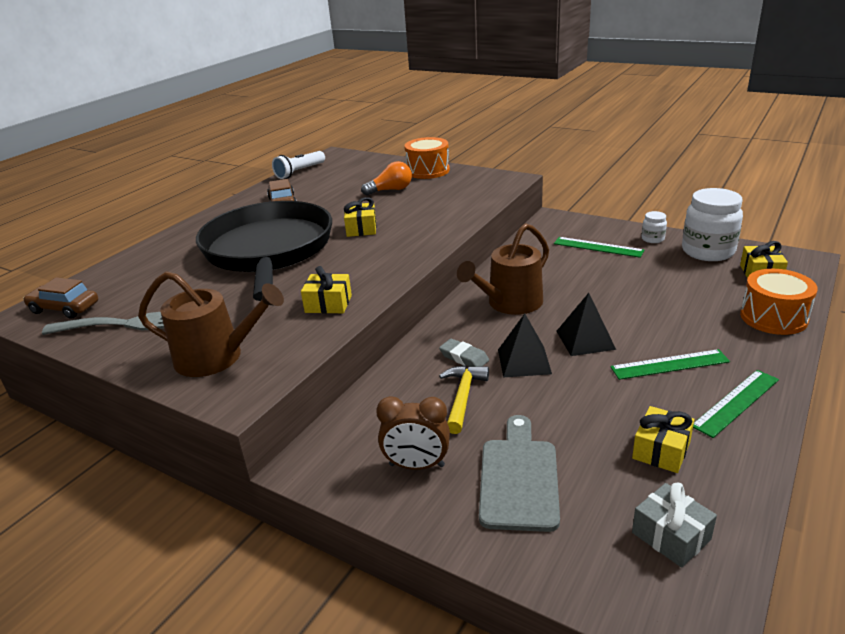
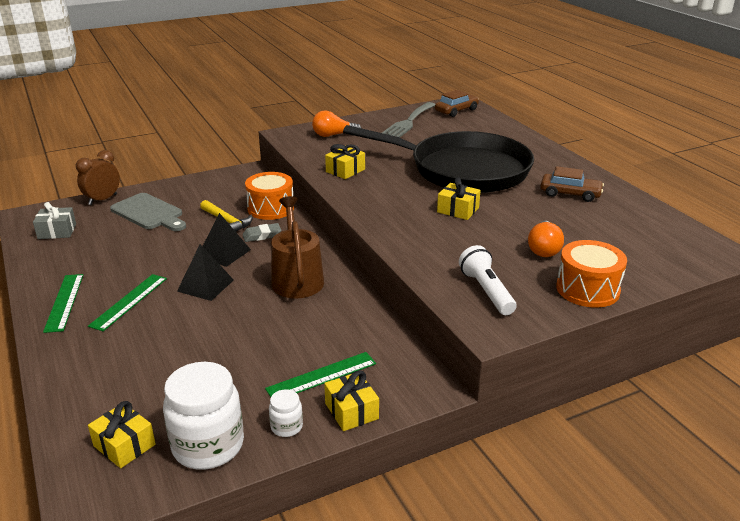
camera: 120 degrees right, 0 degrees up
(216, 357) = (333, 135): brown watering can -> orange light bulb
(300, 172) = (666, 220): white flashlight -> white flashlight (486, 291)
(416, 465) = (202, 194): brown clock -> brown clock (103, 199)
(661, 450) = (90, 256): yellow gift -> yellow gift (351, 411)
(773, 317) = (77, 390): orange drum -> orange drum (270, 208)

